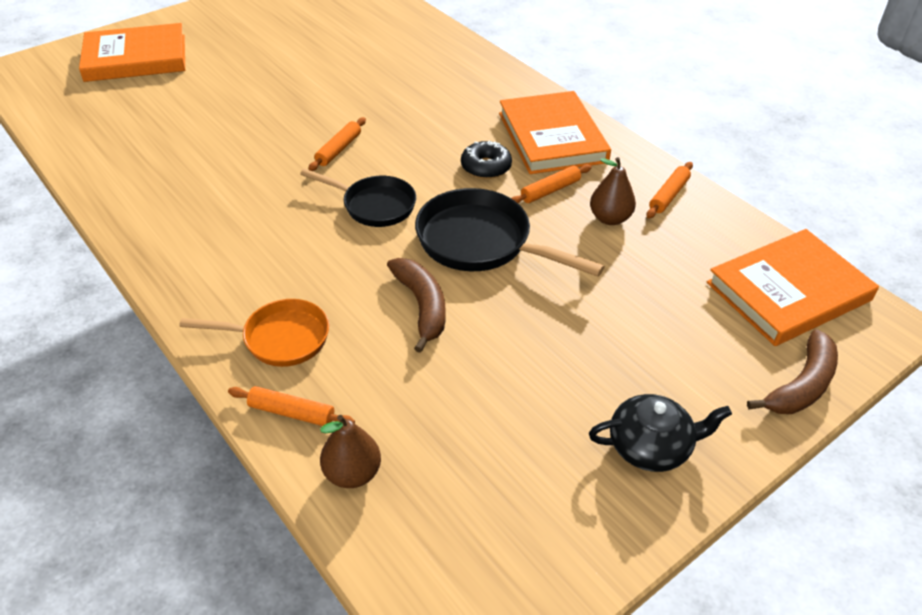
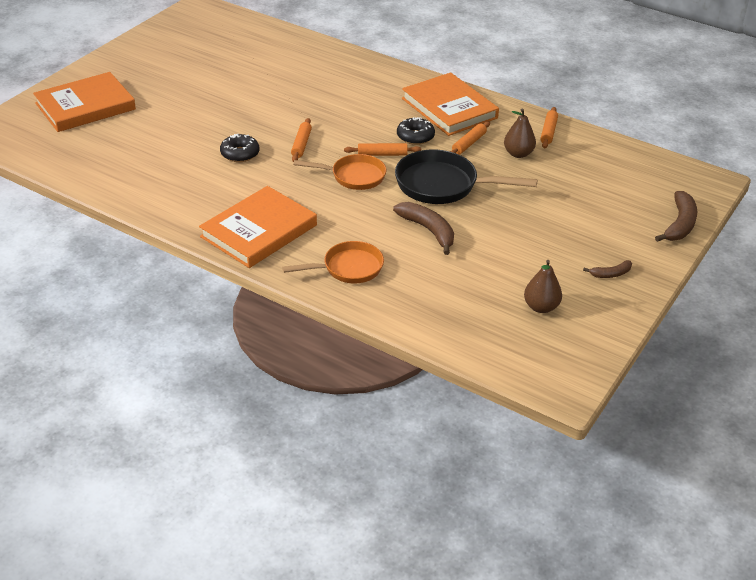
camera: 20 degrees left, 5 degrees down
(258, 147) = (240, 154): none -> black donut
(292, 412) = (386, 305): orange rolling pin -> orange rolling pin (382, 154)
(352, 473) = (446, 327): brown pear -> brown pear (541, 307)
(374, 205) = (354, 176): black pan -> orange pan
(650, 446) = (610, 274): black teapot -> brown banana
(788, 291) = (649, 175): orange book -> orange book (259, 231)

